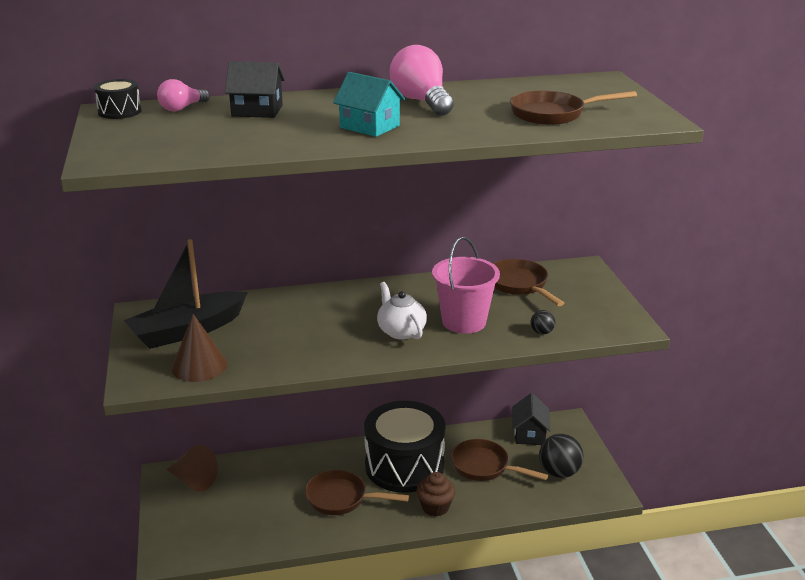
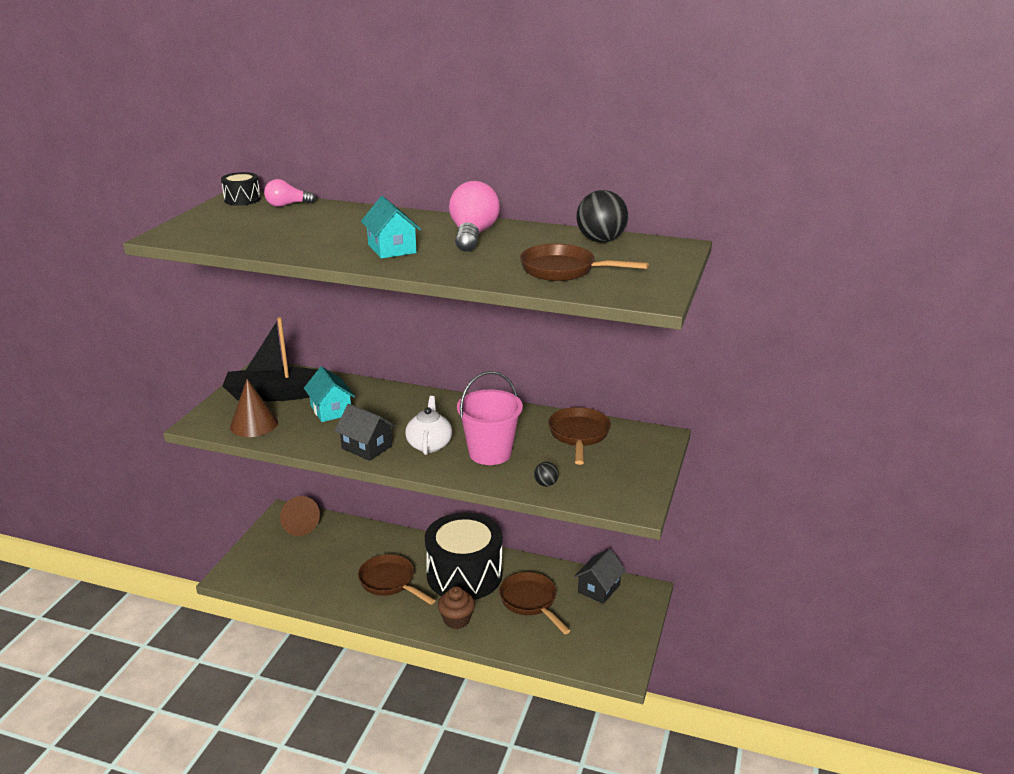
camera: 30 degrees right, 0 degrees up
(257, 111) = (334, 218): black house -> black house (367, 447)
(265, 329) = (331, 410): none -> turquoise house
(559, 472) = (593, 633): black ball -> black ball (601, 241)

